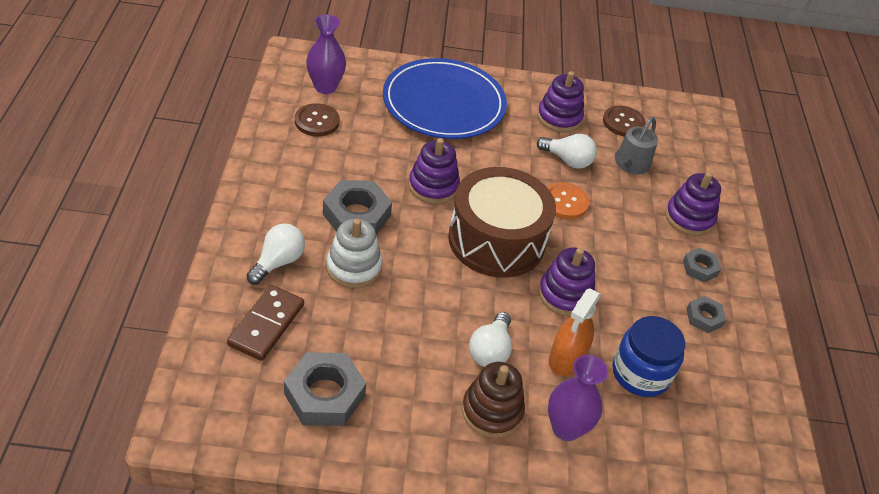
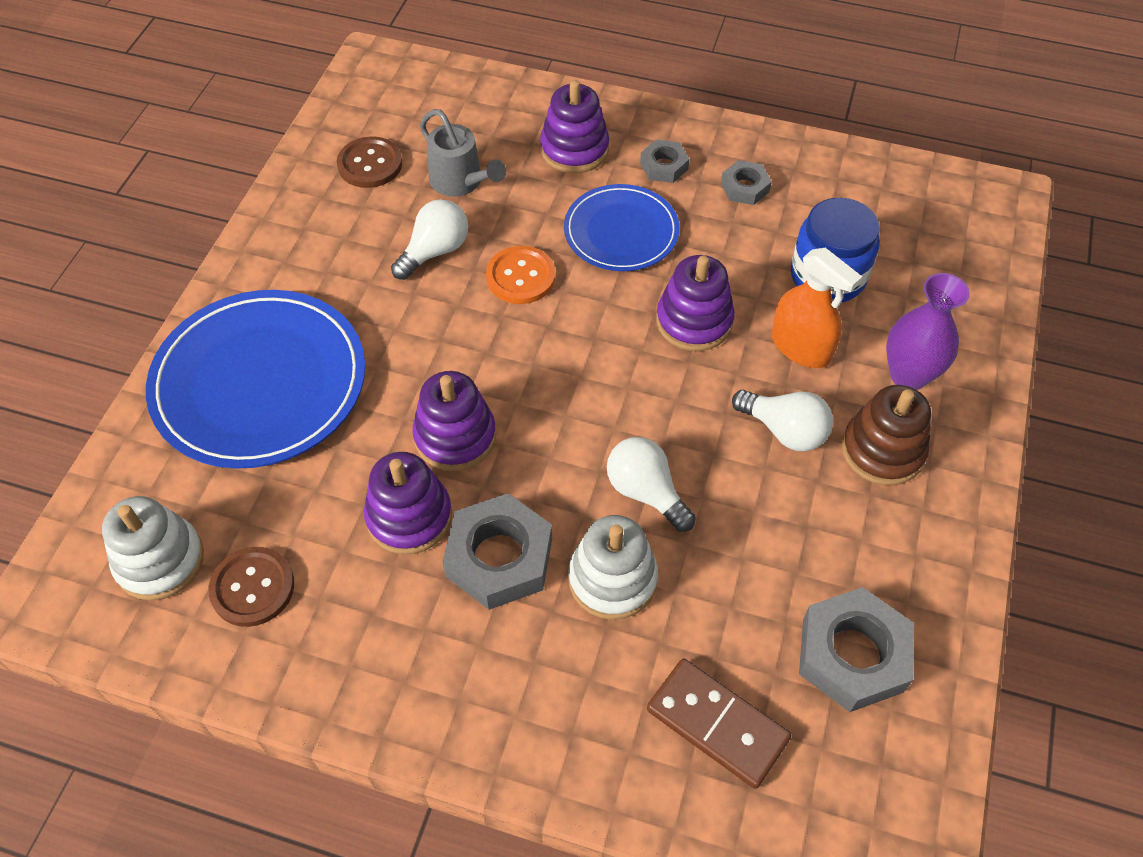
camera: 70 degrees left, 10 degrees up
(278, 262) = (587, 692): white light bulb -> white light bulb (646, 492)
(325, 87) = (160, 560): purple vase -> white stacking toy
(496, 240) = (582, 377): brown drum -> none
(559, 118) = (338, 237): purple stacking toy -> purple stacking toy (409, 516)
(626, 249) = (621, 231): none -> blue plate

